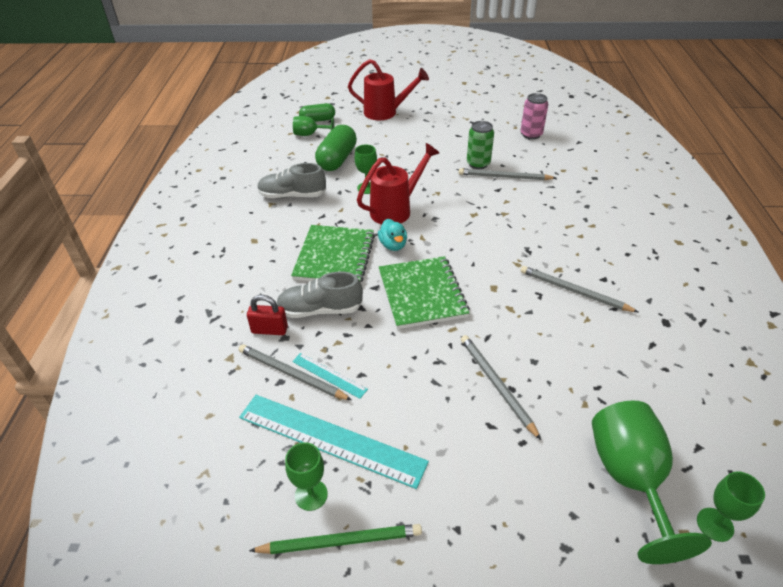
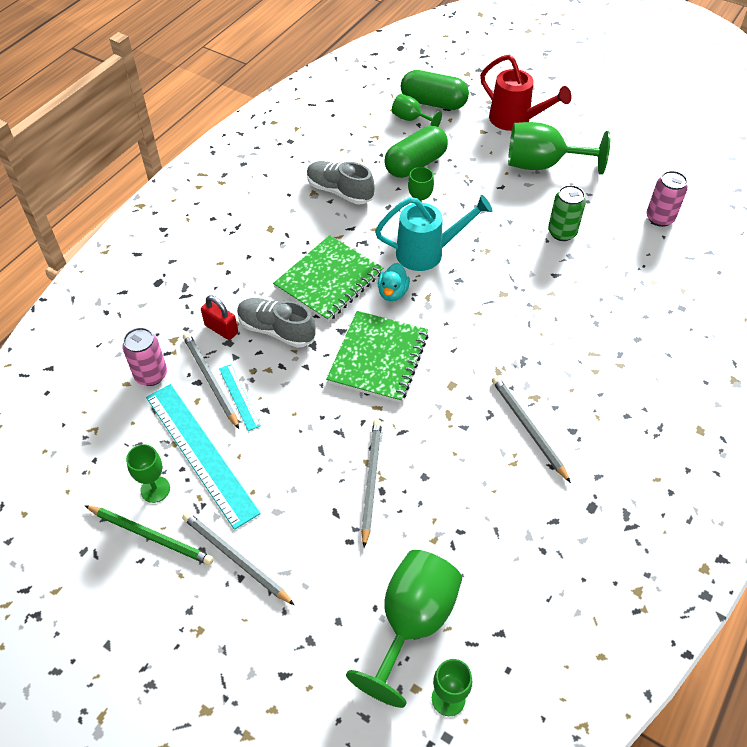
camera: 30 degrees right, 10 degrees up
(229, 396) = (151, 375): none -> pink can
(317, 120) = (433, 103): green capsule -> green capsule, size x1.57
(395, 210) = (427, 253): red watering can -> turquoise watering can
(428, 131) = (542, 165): none -> green goblet
(504, 177) = (576, 262): grey pencil -> grey pencil (235, 558)

